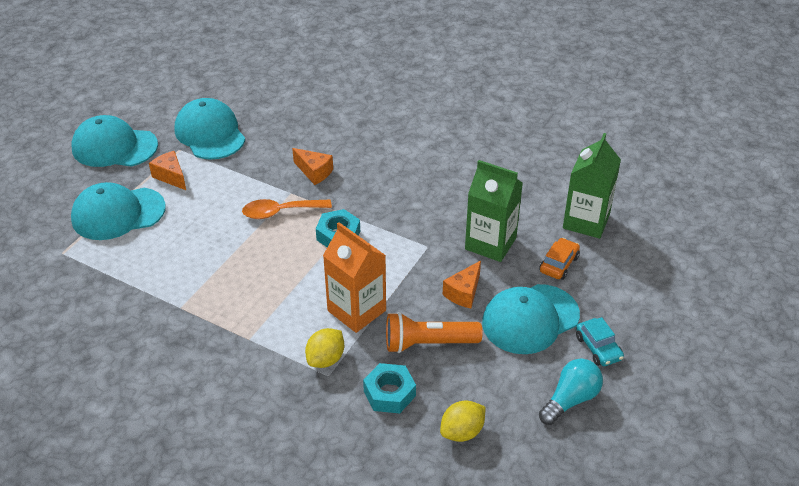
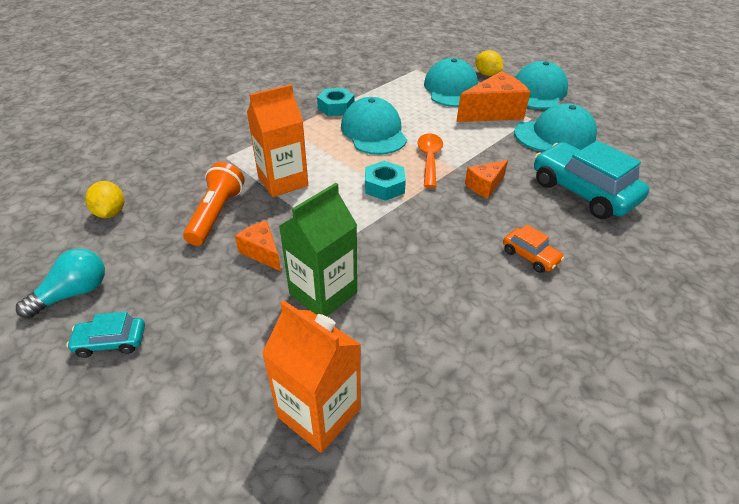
camera: 105 degrees right, 0 degrees up
(171, 176) = (493, 112): orange cheese -> orange cheese, size x1.82
(303, 117) = (583, 191): none -> turquoise car
(326, 359) = (242, 158): yellow lemon -> yellow lemon (487, 74)
(389, 393) = (182, 183): turquoise nut -> turquoise nut (336, 107)
(530, 319) = (193, 294): turquoise cap -> turquoise cap (373, 132)
(559, 264) = (256, 349): orange car -> orange car (530, 256)
(570, 400) = (73, 293): turquoise light bulb -> turquoise light bulb turned 105 degrees counterclockwise
(586, 221) = (319, 413): green carton -> orange carton

